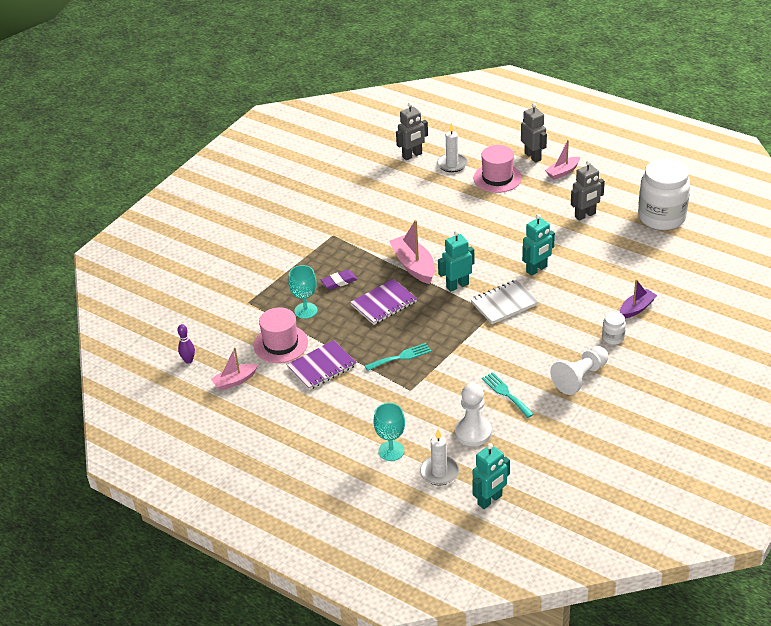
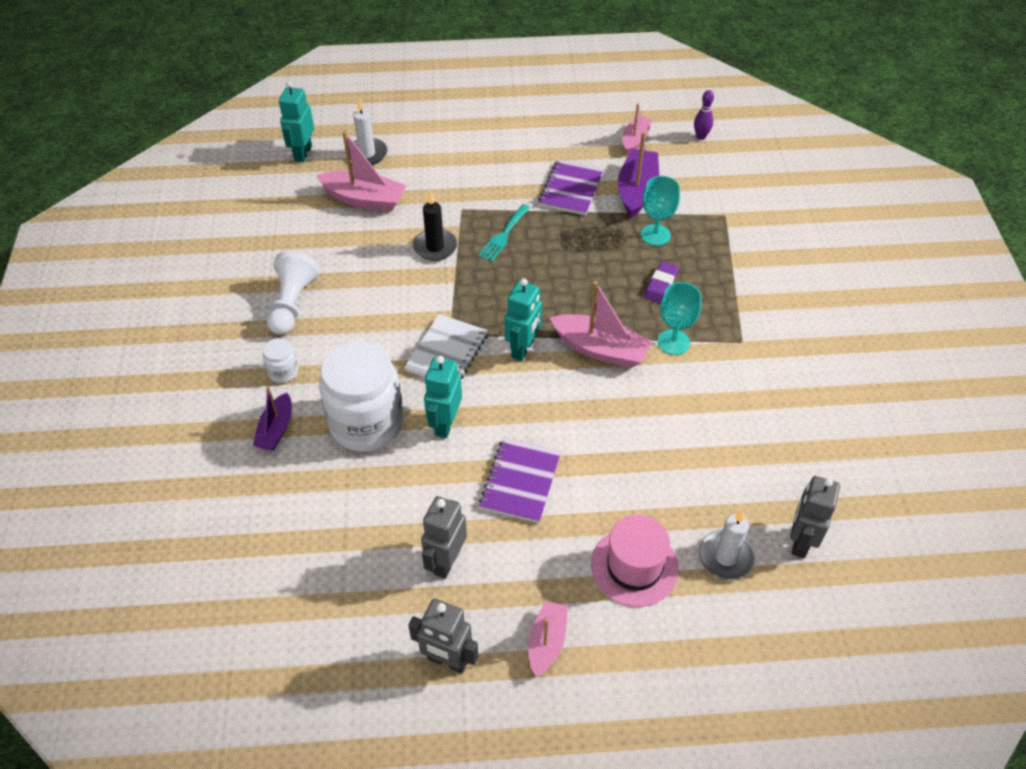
camera: 140 degrees right, 10 degrees up
(281, 344) = (637, 191): pink hat -> purple boat
(384, 303) = (583, 284): purple notebook -> purple notebook (520, 481)
(391, 451) = (427, 151): turquoise goblet -> turquoise goblet (673, 342)
(454, 371) = (435, 247): none -> black candle
(473, 432) = (364, 199): white pawn -> pink boat
(506, 393) = (360, 250): turquoise fork -> none
(533, 156) = (622, 653): grey robot -> grey robot (447, 661)
(661, 217) = (327, 625): white jar -> white jar (366, 423)

